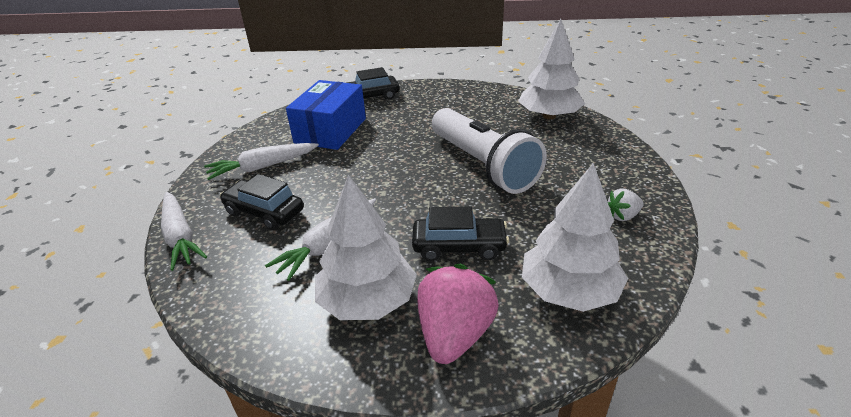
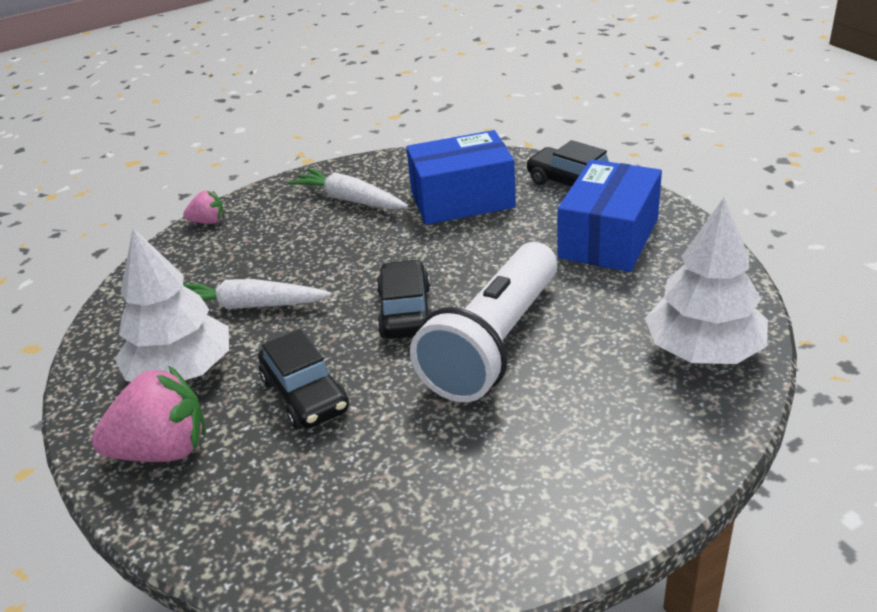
camera: 60 degrees right, 0 degrees up
(180, 236) = (208, 222): white carrot -> pink strawberry
(264, 212) = (274, 243): black car -> black car (405, 312)
(432, 105) = (608, 238): none -> blue box
(569, 291) = (278, 515): white tree -> none
(622, 216) = (478, 519): white strawberry -> none

